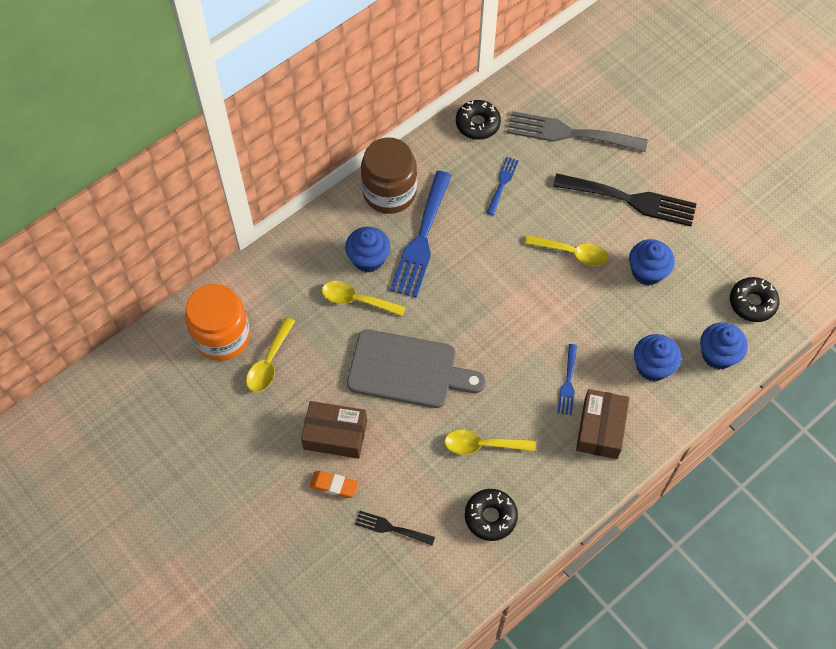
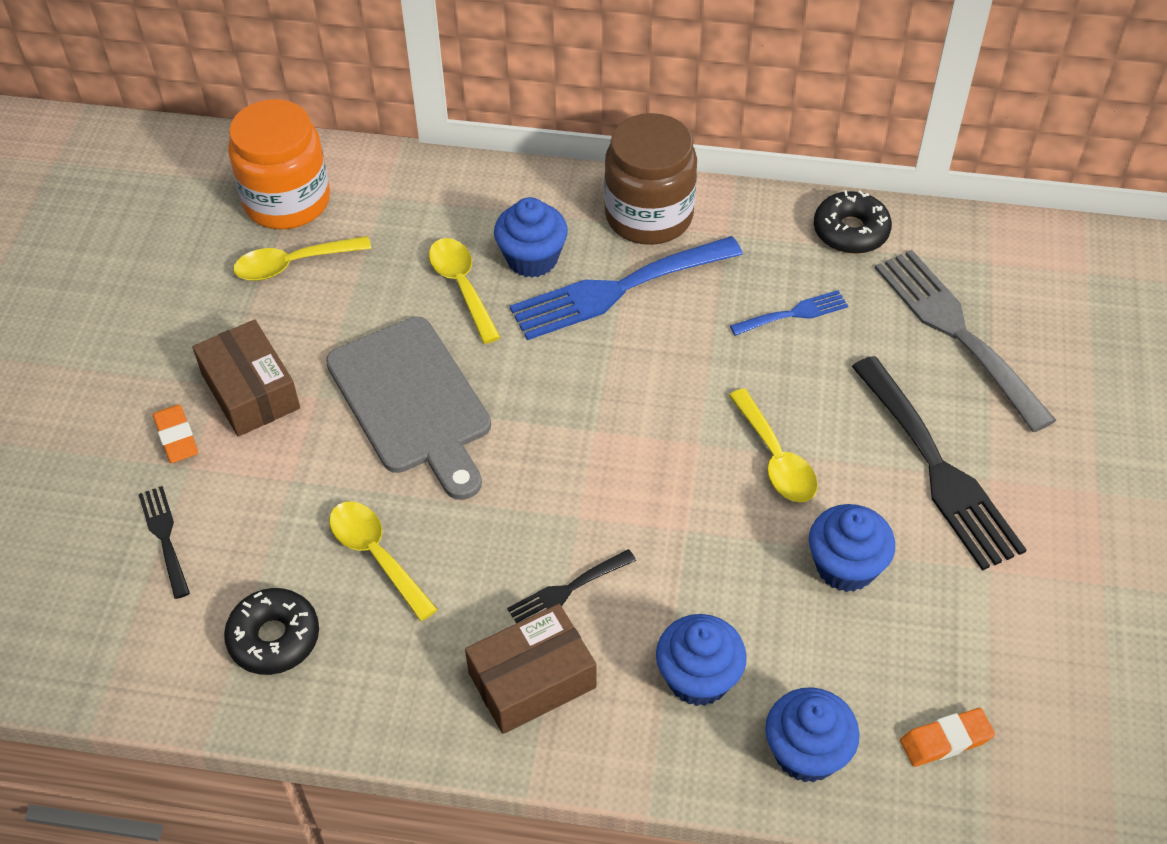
camera: 50 degrees right, 10 degrees down
(568, 383) = (567, 590): blue fork -> black fork
(752, 303) = (945, 740): black donut -> orange eraser

